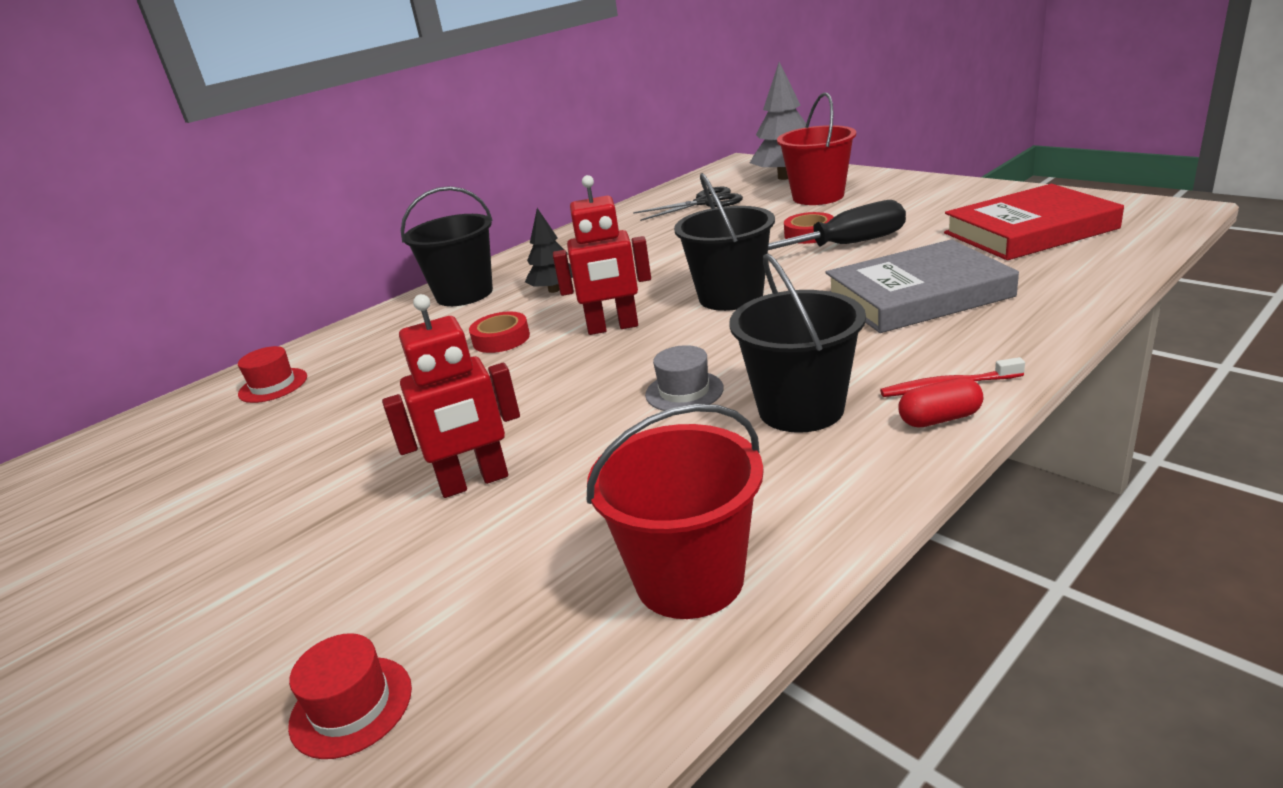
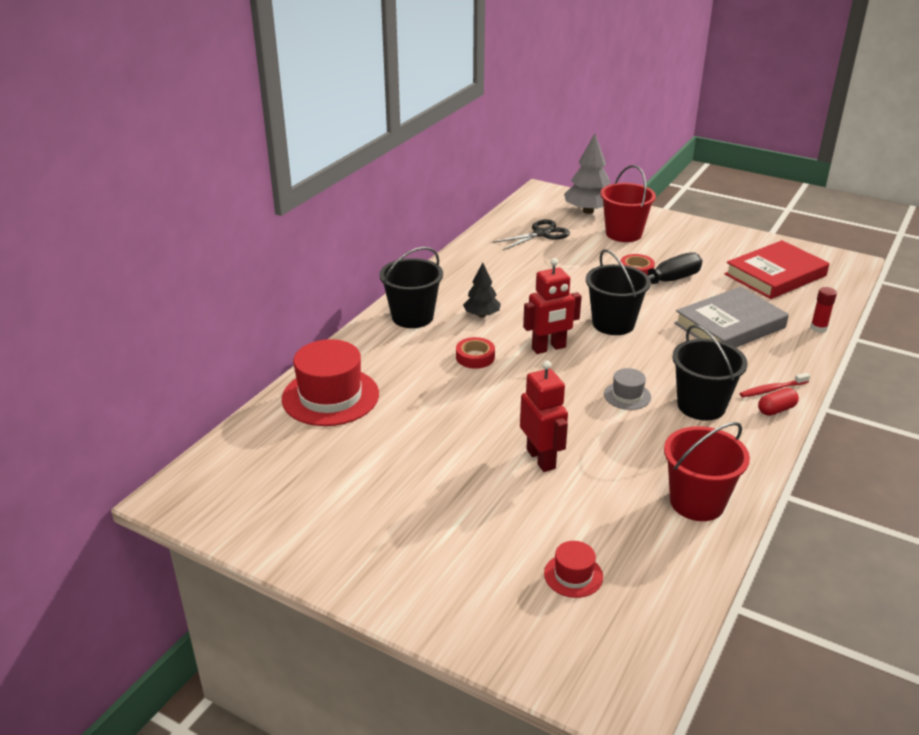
camera: 20 degrees left, 5 degrees up
(273, 385) = (330, 396): red hat -> red hat, size x2.07
(474, 482) = (541, 459): red robot -> red robot turned 75 degrees counterclockwise
(1078, 296) = (818, 328): none -> red glue stick

